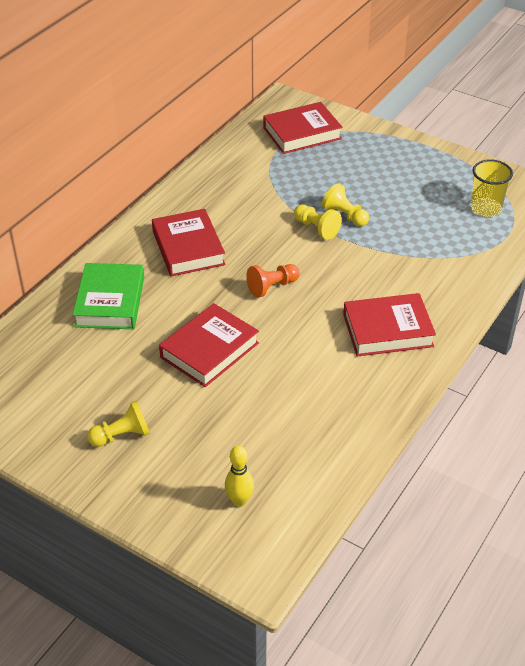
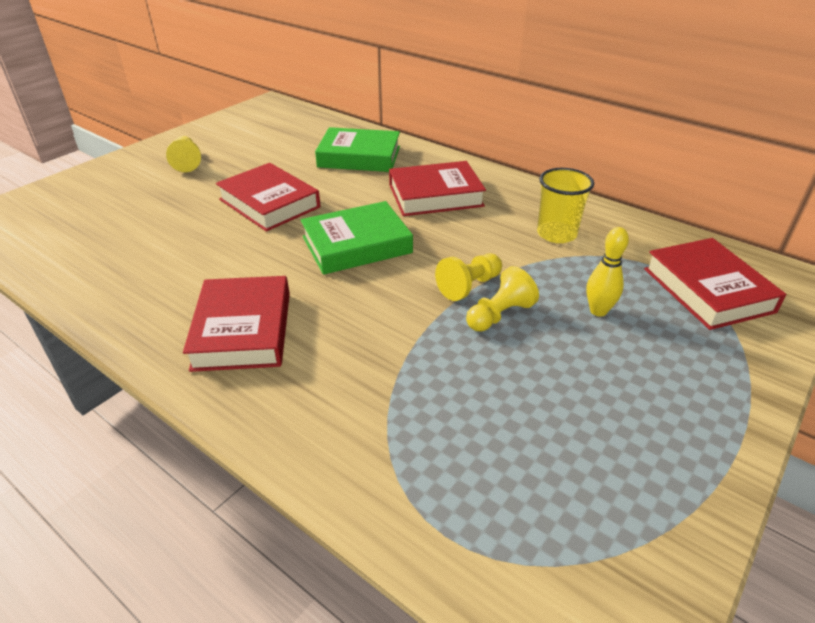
camera: 95 degrees right, 5 degrees down
(239, 501) = (67, 212): yellow bowling pin -> yellow bowling pin (598, 311)
(272, 287) = (356, 245): orange pawn -> green book
(485, 208) = (532, 510): yellow cup -> yellow cup (556, 234)

